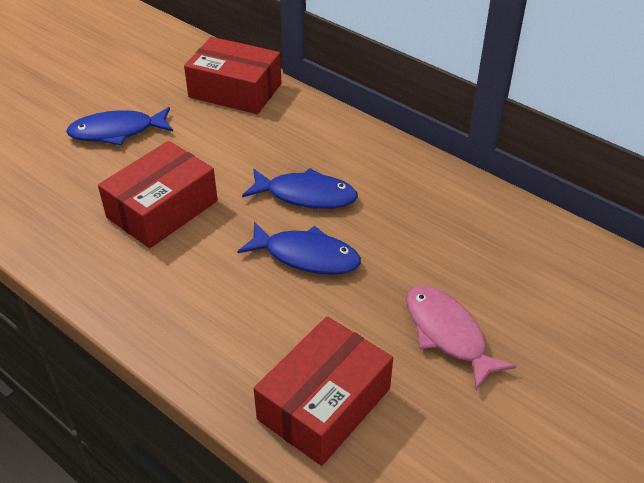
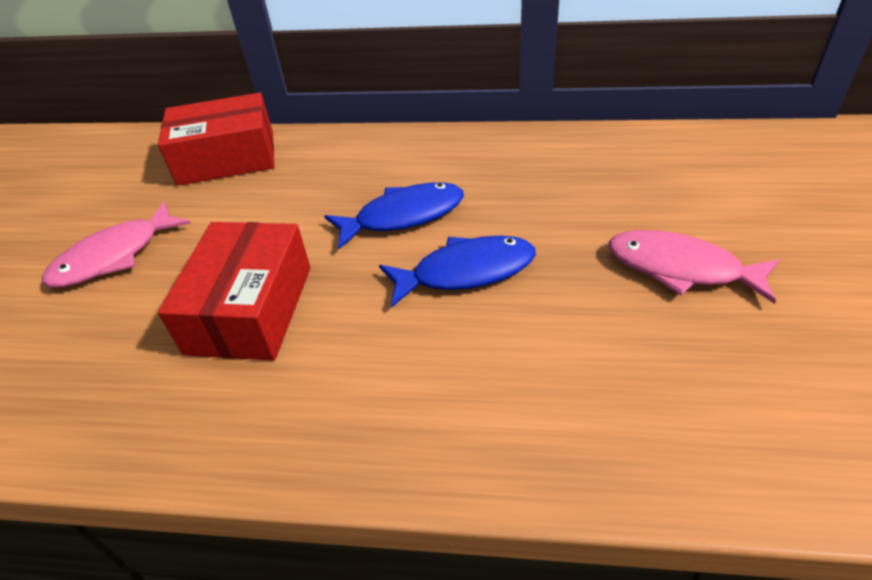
camera: 30 degrees left, 0 degrees up
(117, 132) = (114, 256): blue fish -> pink fish
(324, 404) = (653, 412): red box -> none

